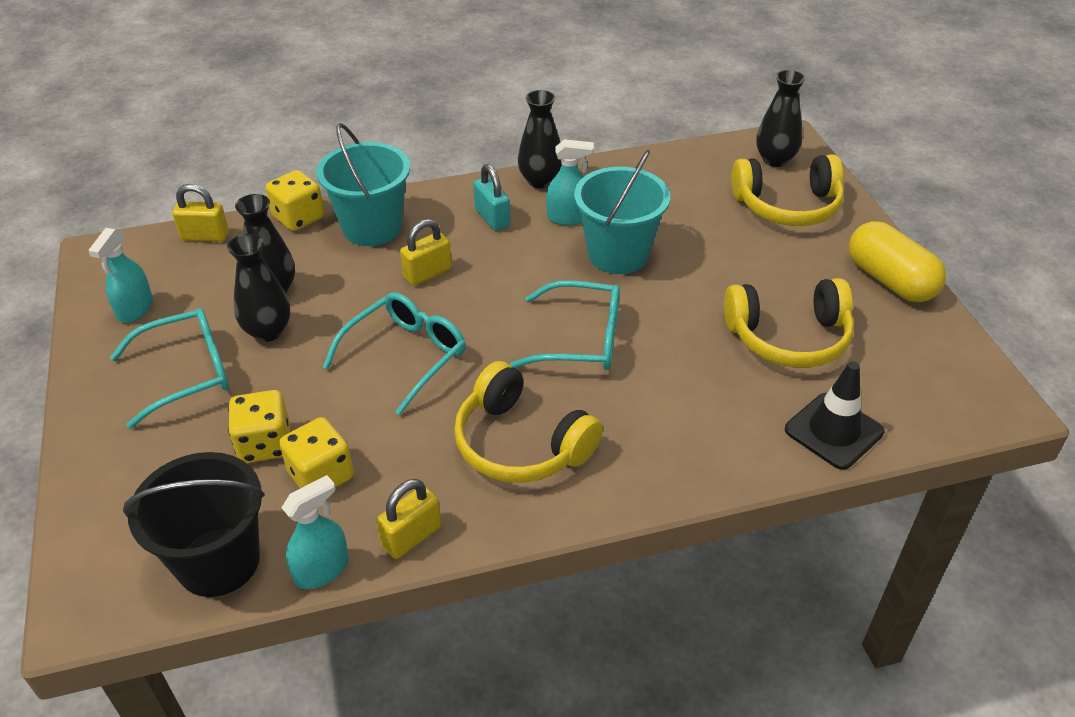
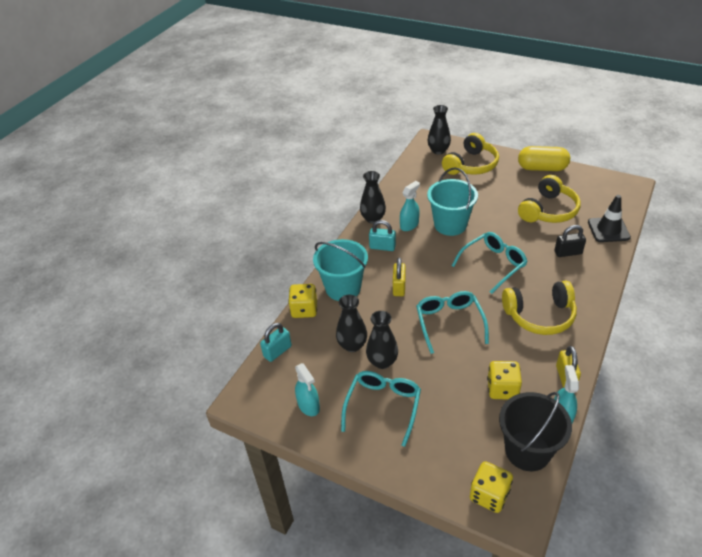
camera: 45 degrees left, 0 degrees up
(205, 236) = (277, 351): yellow padlock -> turquoise padlock
(265, 444) = (463, 399): yellow dice -> yellow dice (489, 495)
(710, 408) = (568, 252): none -> black padlock

